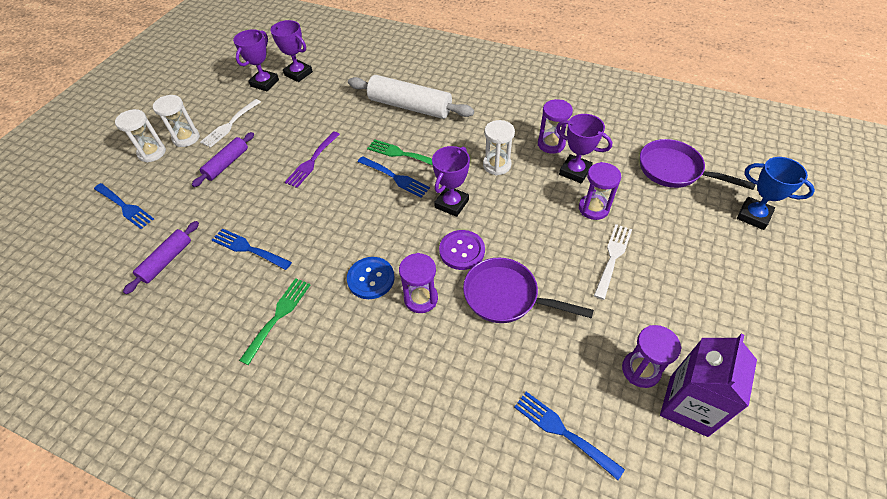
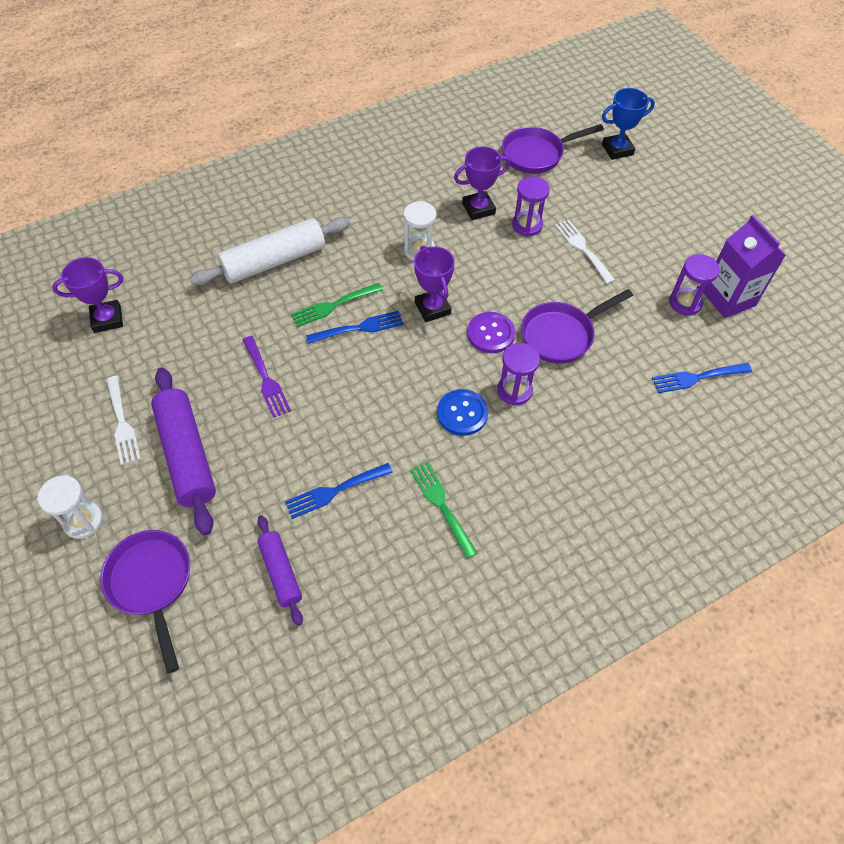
camera: 55 degrees left, 5 degrees up
(125, 207) = (152, 584): blue fork -> purple pan
(186, 138) = (96, 475): white hourglass -> none
(227, 164) = (187, 455): purple rolling pin -> purple rolling pin, size x1.76
(264, 83) = (85, 357): purple trophy -> none
(551, 144) = (433, 201): purple hourglass -> none

